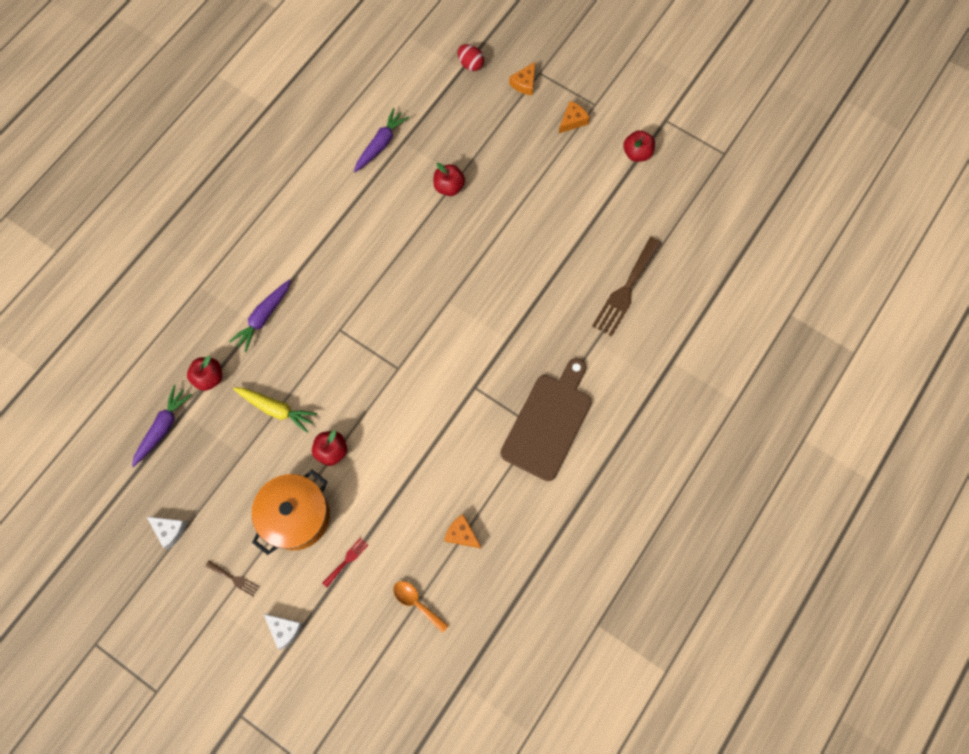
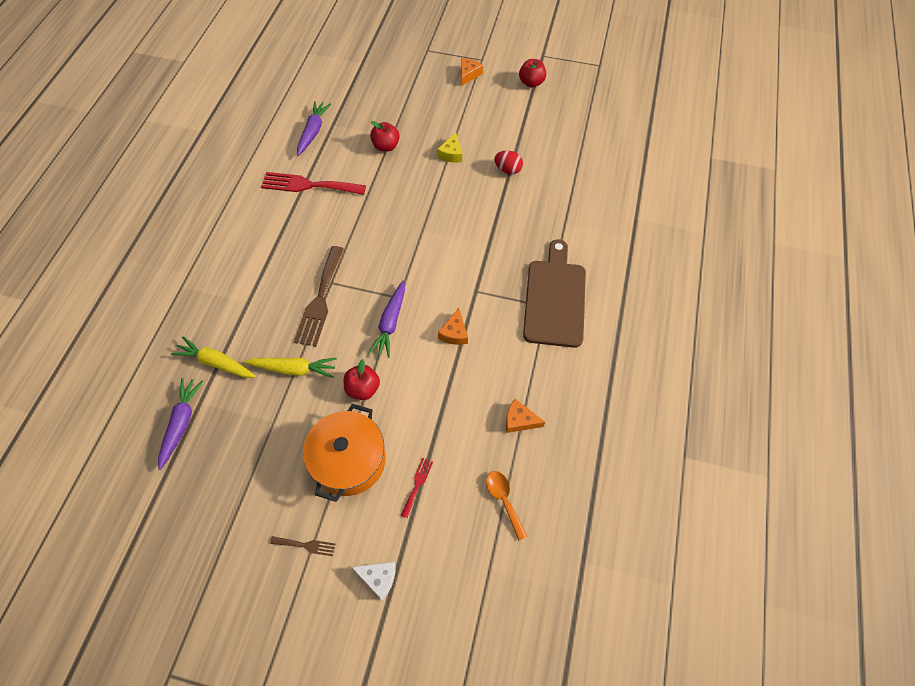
camera: 20 degrees left, 10 degrees down
(170, 530) = (219, 521): white cheese -> none
(209, 378) = (216, 362): red apple -> yellow carrot
(263, 317) = (253, 294): purple carrot -> purple carrot (390, 323)
(355, 209) = (308, 185): none -> red fork
(417, 603) = (504, 500): orange spoon -> orange spoon turned 45 degrees clockwise
(470, 64) = (367, 58): red egg -> red egg (508, 170)
(513, 218) = (451, 154): none -> yellow cheese
(524, 83) = (418, 60): orange cheese -> orange cheese (454, 333)
(625, 290) = (570, 178): brown fork -> brown fork (320, 300)

